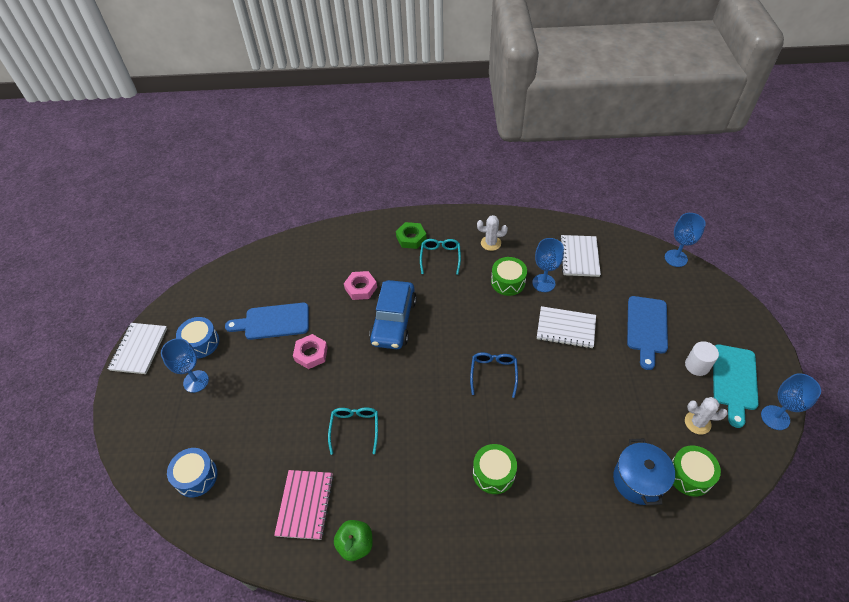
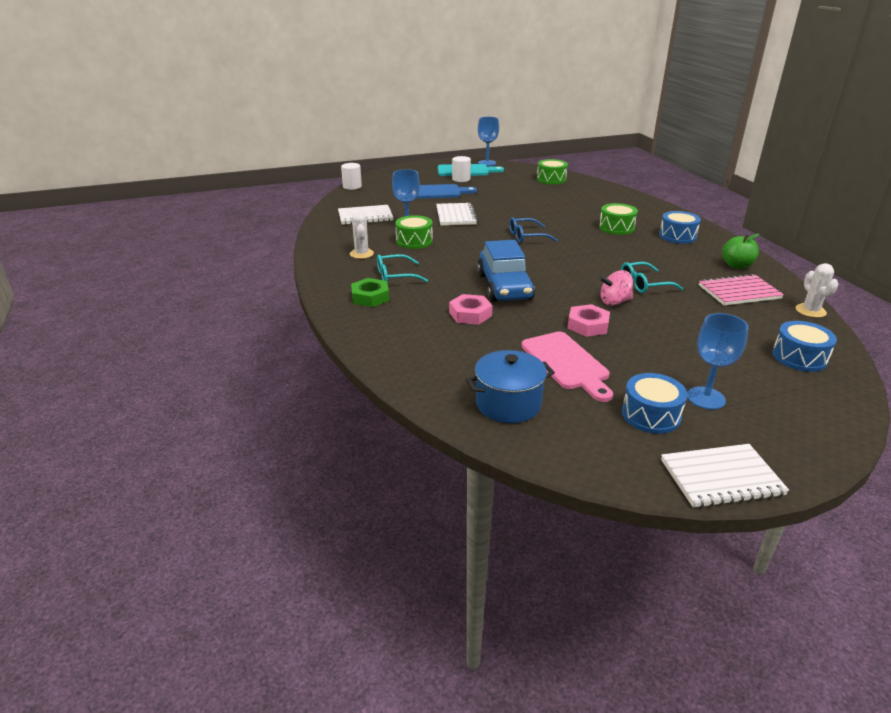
camera: 110 degrees left, 20 degrees down
(273, 322) = (566, 363): blue cutting board -> pink cutting board
(336, 389) = (614, 302): none -> pink spinning top
(394, 321) = (504, 287): blue car -> blue car turned 90 degrees clockwise
(450, 530) = (677, 236): none -> blue drum
(638, 480) = (570, 190): blue pot -> blue pot (508, 404)
(676, 258) = (352, 186): blue goblet -> white cylinder
(697, 423) = (509, 178): white cactus -> white cactus (810, 311)

